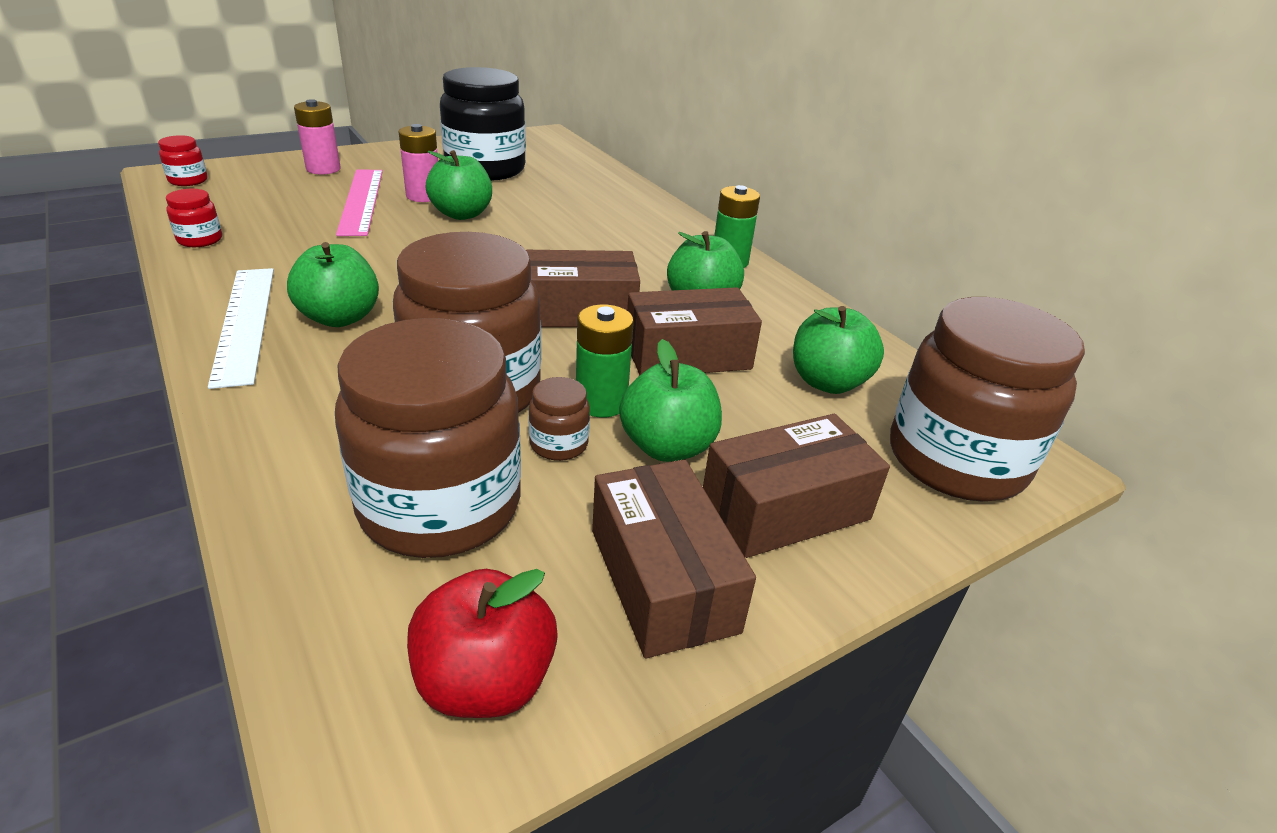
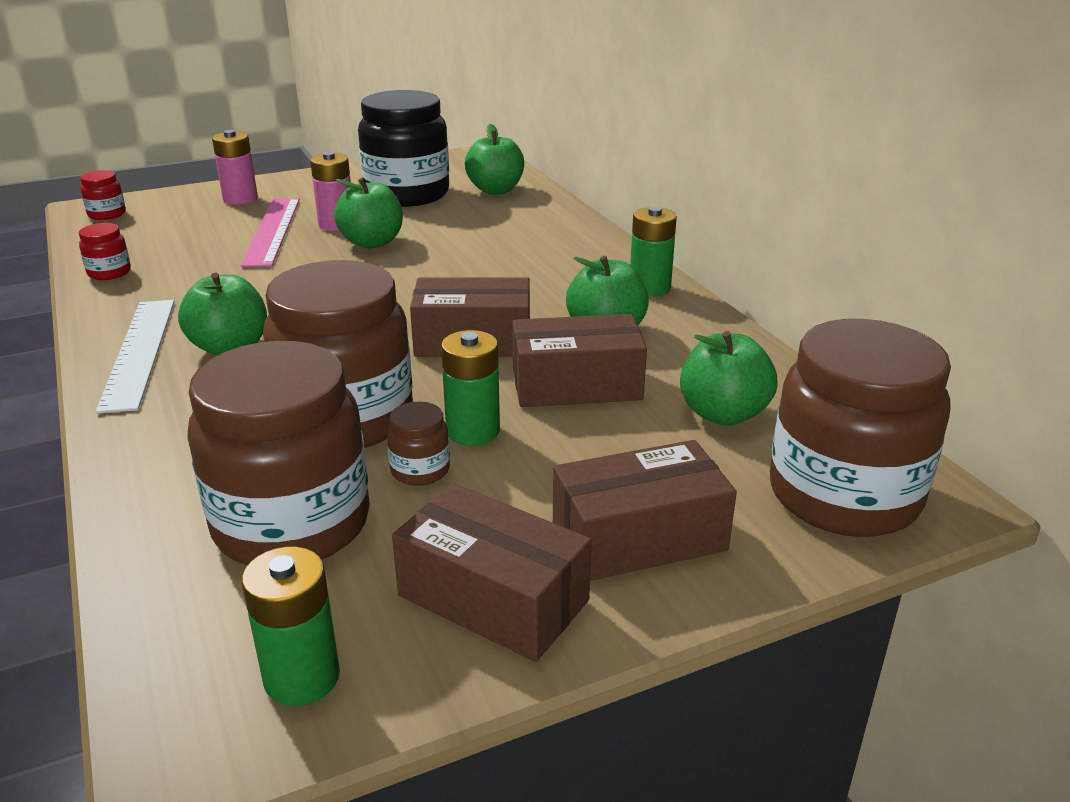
camera: 10 degrees right, 5 degrees down
(485, 681) = (302, 677): red apple -> green battery
(662, 579) = (493, 598): brown box -> brown box turned 45 degrees counterclockwise
(667, 446) = (531, 475): green apple -> green apple (495, 190)

